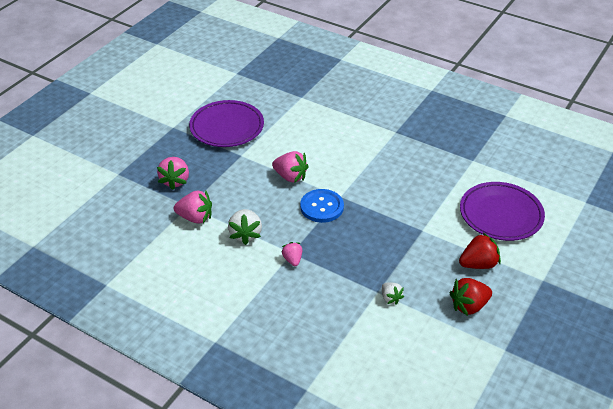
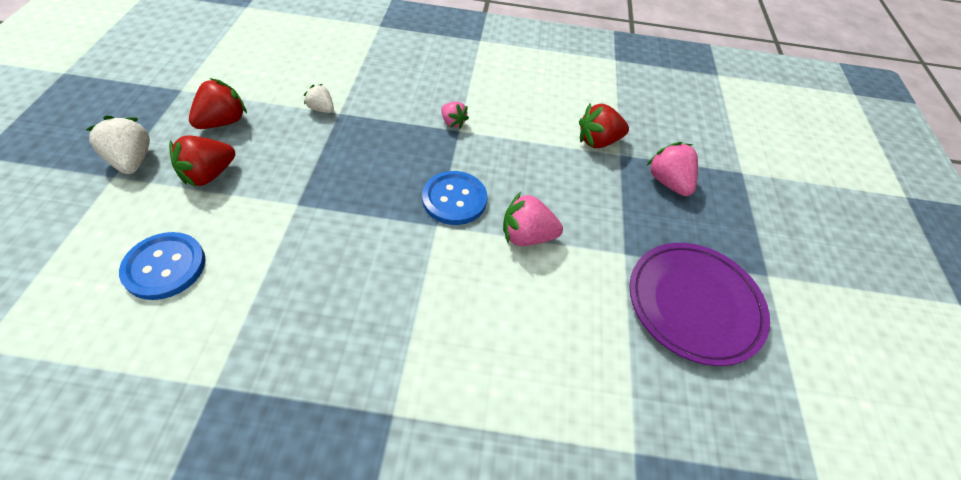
camera: 150 degrees right, 10 degrees up
(195, 218) = (598, 141): pink strawberry -> red strawberry
(245, 234) = (525, 137): white strawberry -> white strawberry (132, 161)
(501, 215) = (165, 267): purple plate -> blue button

